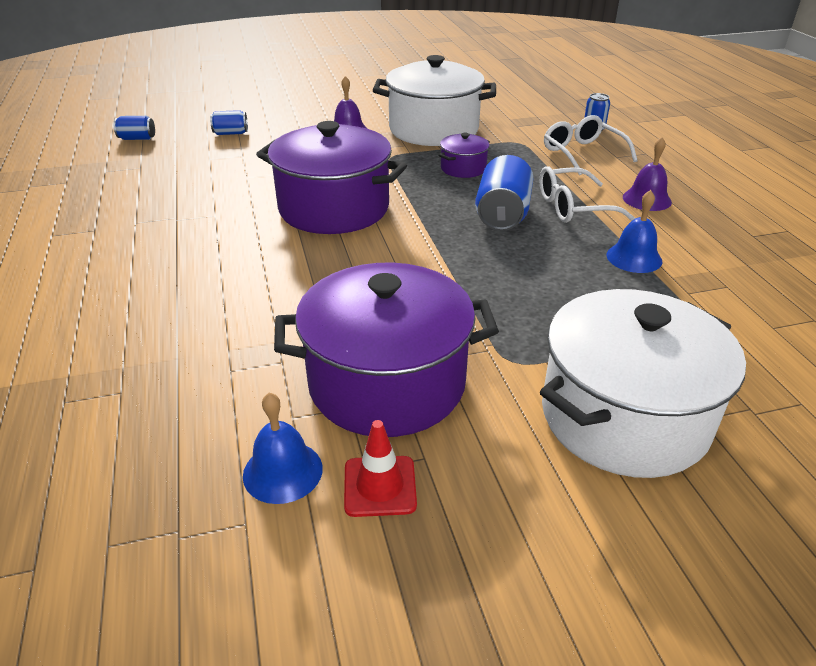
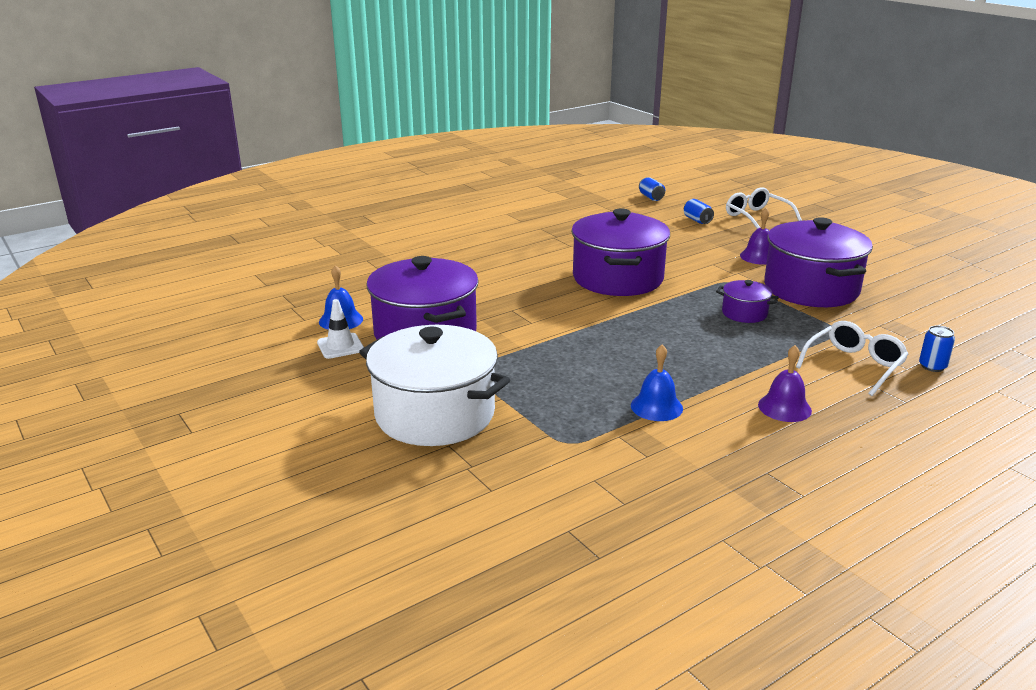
camera: 70 degrees right, 10 degrees down
(380, 486) = (340, 346): red traffic cone -> white traffic cone
(433, 130) = (811, 289): white pot -> purple pot
(502, 215) = (675, 341): blue can -> none
(573, 207) = (724, 371): white glasses -> white glasses (756, 217)

